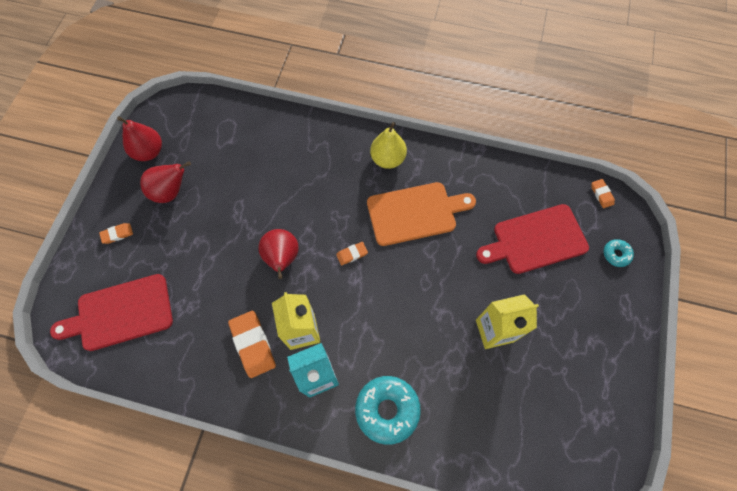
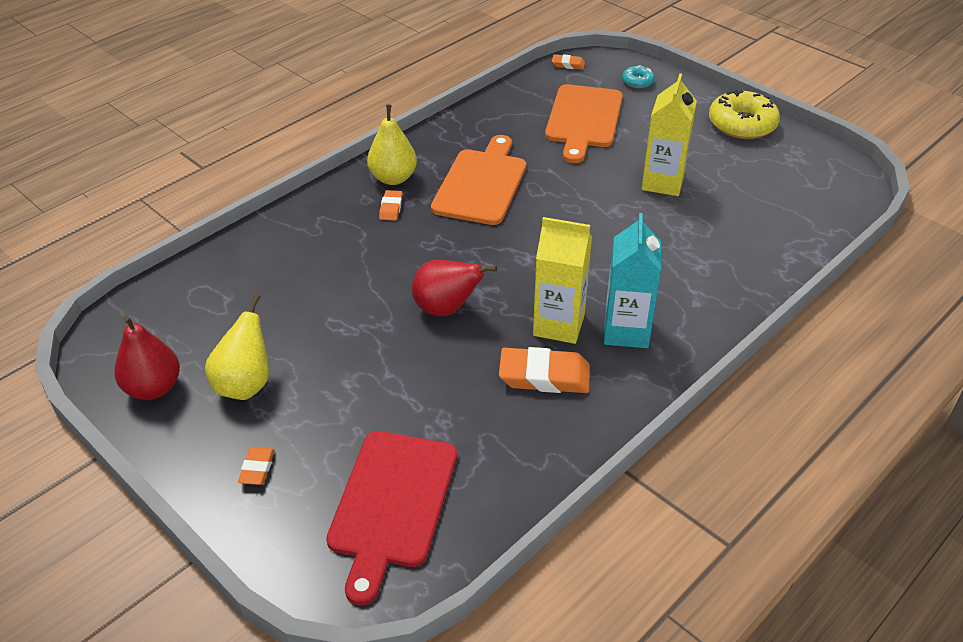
camera: 60 degrees left, 25 degrees down
(171, 192) = (245, 385): red pear -> yellow pear
(352, 254) = (491, 249): orange eraser -> orange eraser (391, 208)
(387, 410) = (702, 290): turquoise donut -> none
(536, 240) = (583, 119): red cutting board -> orange cutting board
(613, 359) = (742, 124): none -> yellow donut

